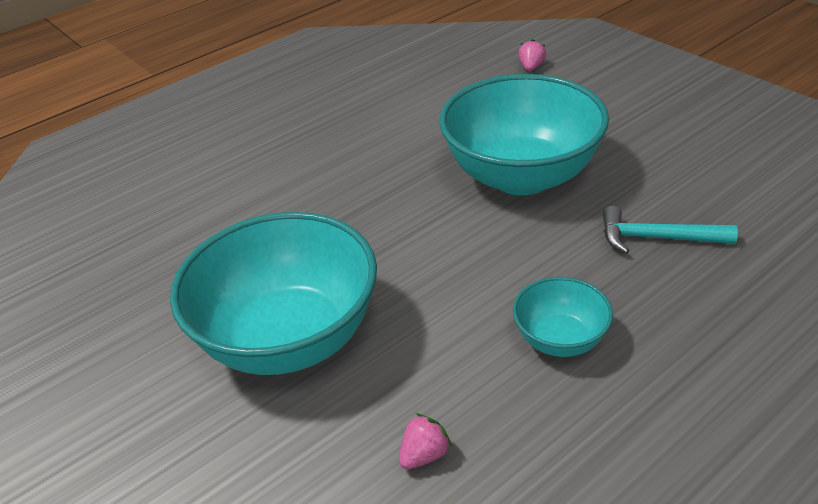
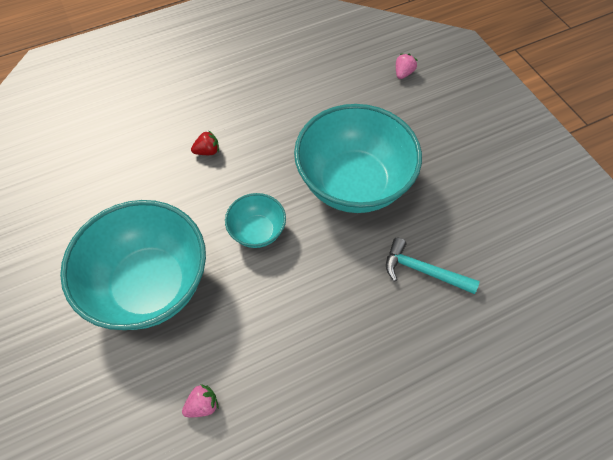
camera: 10 degrees right, 20 degrees up
(314, 186) = (207, 151): none -> red strawberry
(560, 339) = (321, 340): turquoise bowl -> turquoise bowl (257, 231)

